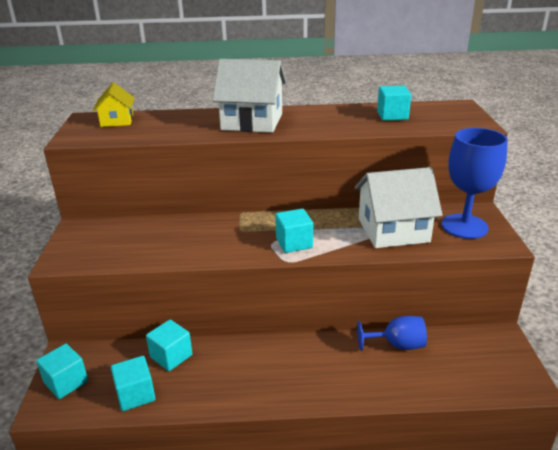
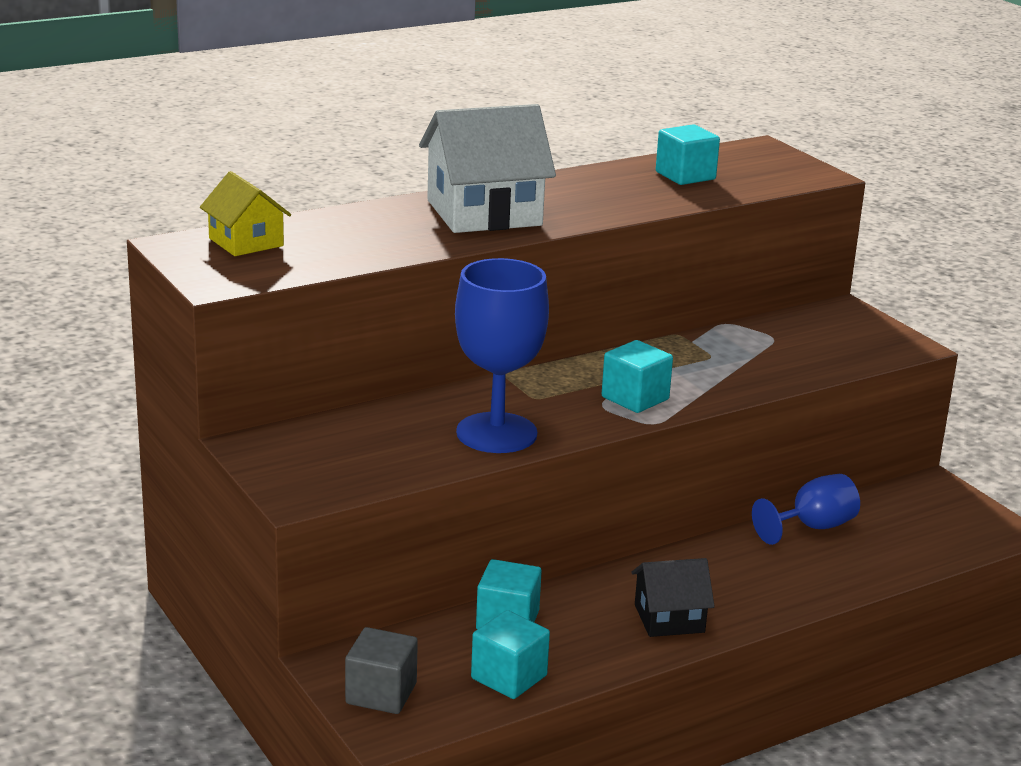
camera: 30 degrees left, 5 degrees down
(66, 382) = (381, 693): turquoise cube -> grey cube
(257, 384) = (669, 618): none -> black house
(393, 230) = (754, 355): white house -> none
(464, 226) = (843, 332): blue goblet -> blue goblet (496, 433)

